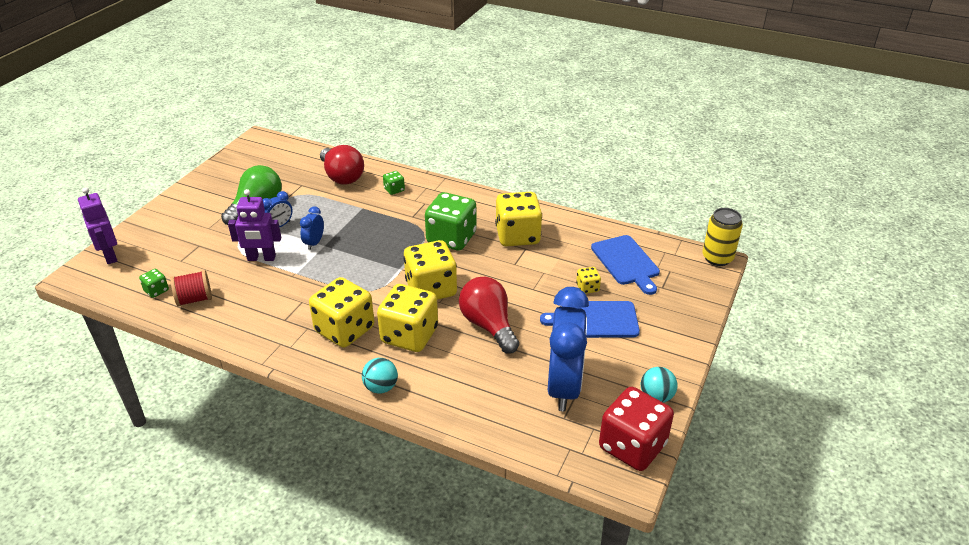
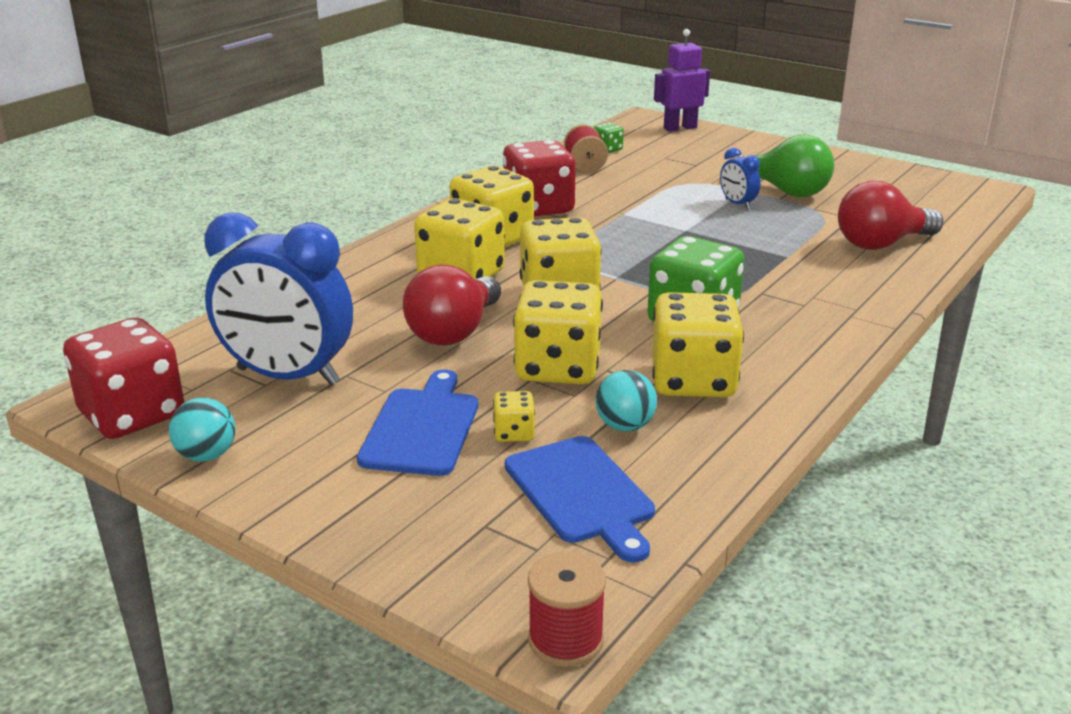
camera: 100 degrees right, 10 degrees down
(261, 258) = (661, 195): purple robot -> none
(285, 314) = (538, 208): none -> red dice
(314, 243) = (692, 224): blue clock -> none
(381, 387) = (373, 256): turquoise ball -> turquoise ball (625, 426)
(394, 190) = (845, 281): green dice -> none
(488, 325) = (454, 332): red light bulb -> red light bulb turned 135 degrees clockwise
(519, 280) = (558, 368): none -> yellow dice
(626, 262) = (581, 493): blue cutting board -> blue cutting board turned 105 degrees counterclockwise
(717, 258) = (565, 640): yellow can -> red spool

